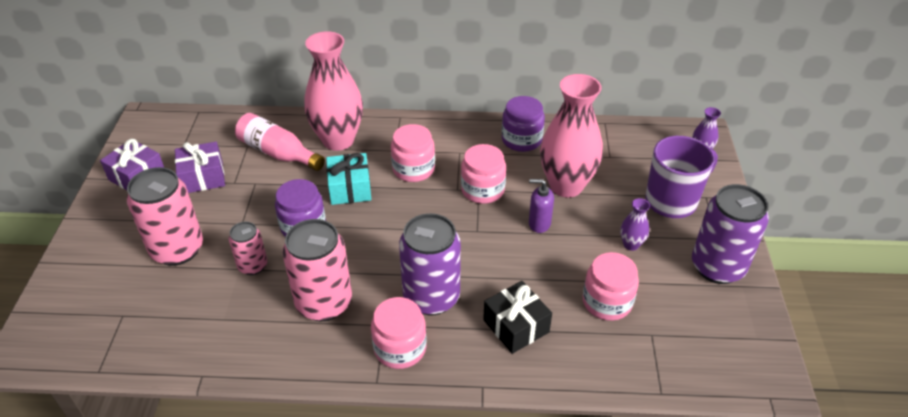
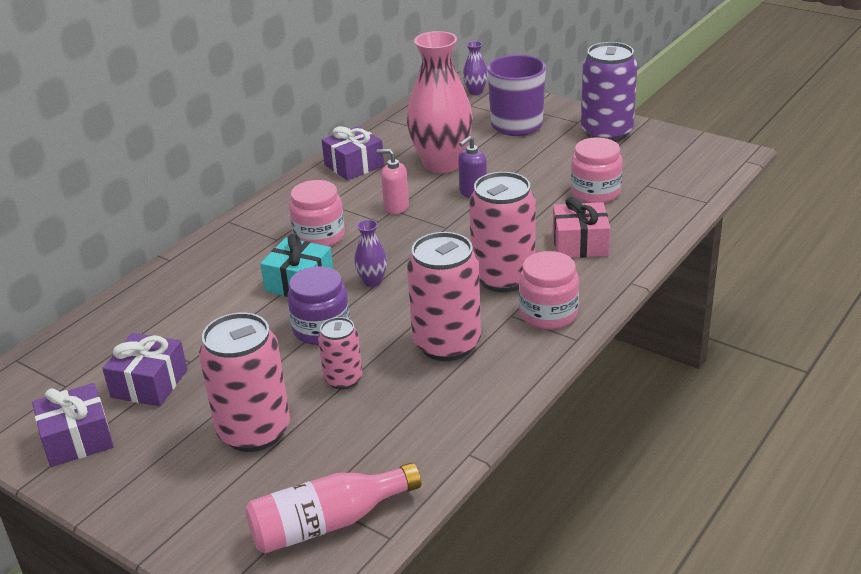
camera: 55 degrees left, 10 degrees down
(278, 153) = (180, 316): pink bottle -> pink bottle (328, 523)
(338, 140) = (213, 270): pink vase -> none
(431, 297) = (503, 278): purple can -> pink can
(482, 190) = (396, 207): pink jar -> pink soap dispenser
(516, 326) = (580, 244): black gift -> pink gift
(521, 140) = (354, 165): purple jar -> purple gift
(631, 244) = (544, 159): purple vase -> purple vase (372, 281)

